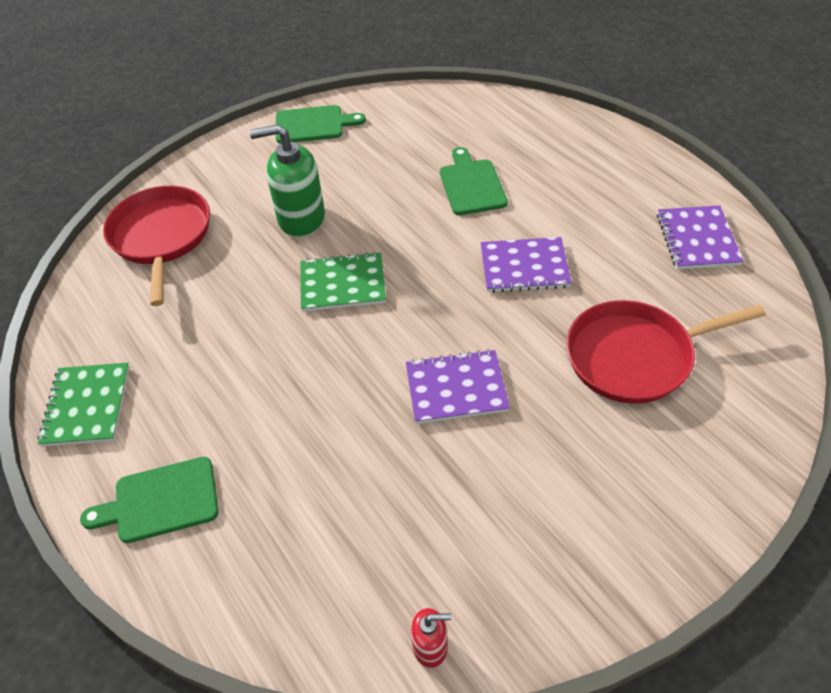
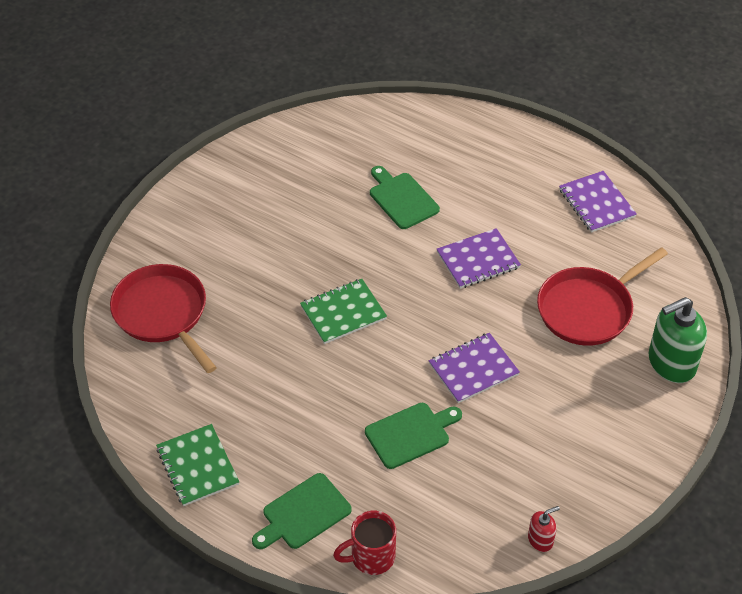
camera: 25 degrees left, 0 degrees up
(203, 588) = (371, 557): none -> red mug
(301, 219) = (275, 266): green soap dispenser -> green soap dispenser (671, 363)
(313, 125) = (232, 173): green cutting board -> green cutting board (410, 434)

